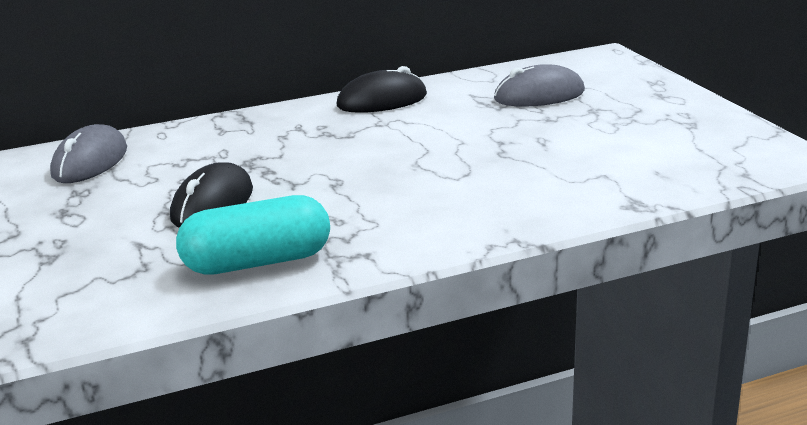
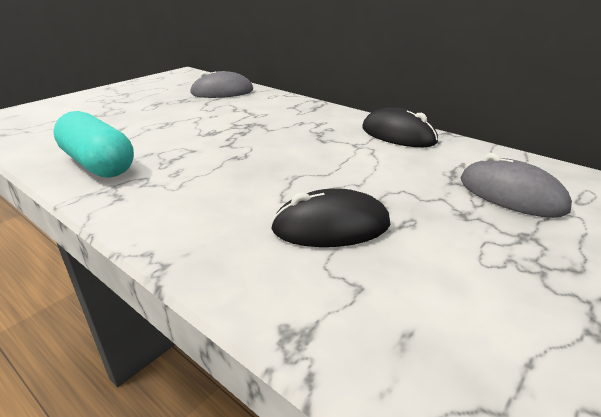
camera: 60 degrees right, 5 degrees up
(212, 204) = (182, 131): black mouse -> black mouse (331, 226)

